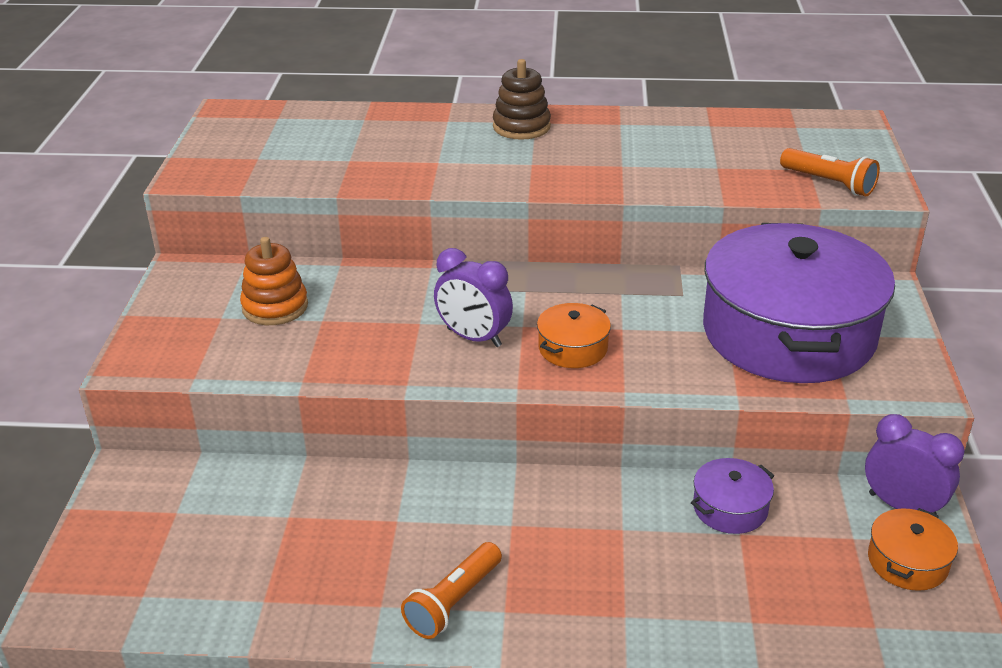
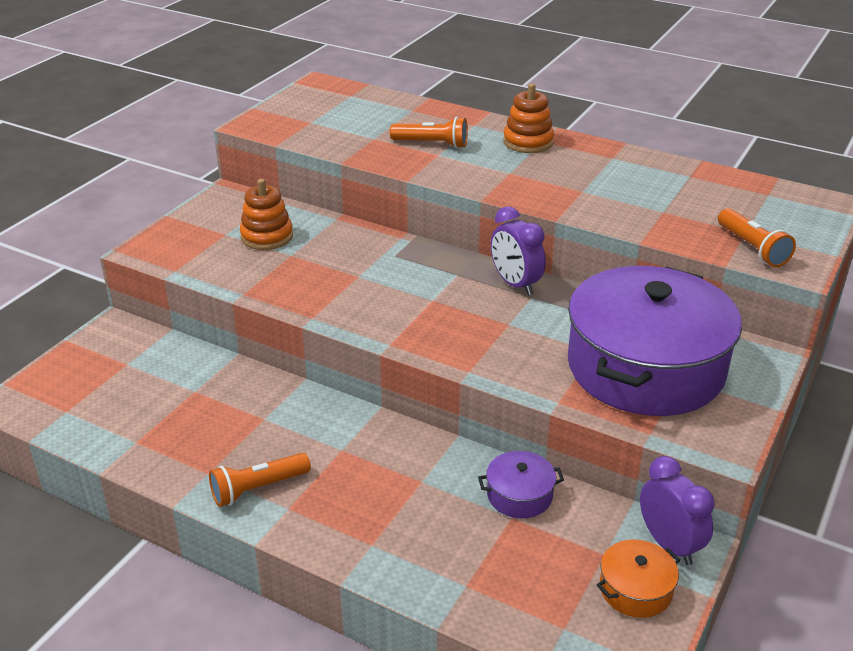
camera: 25 degrees right, 0 degrees up
(421, 152) = (432, 144): none -> orange flashlight
(474, 338) = (388, 298): purple clock -> purple clock (515, 284)
(521, 127) = (528, 142): brown stacking toy -> orange stacking toy
(573, 348) = (456, 327): orange pot -> none

